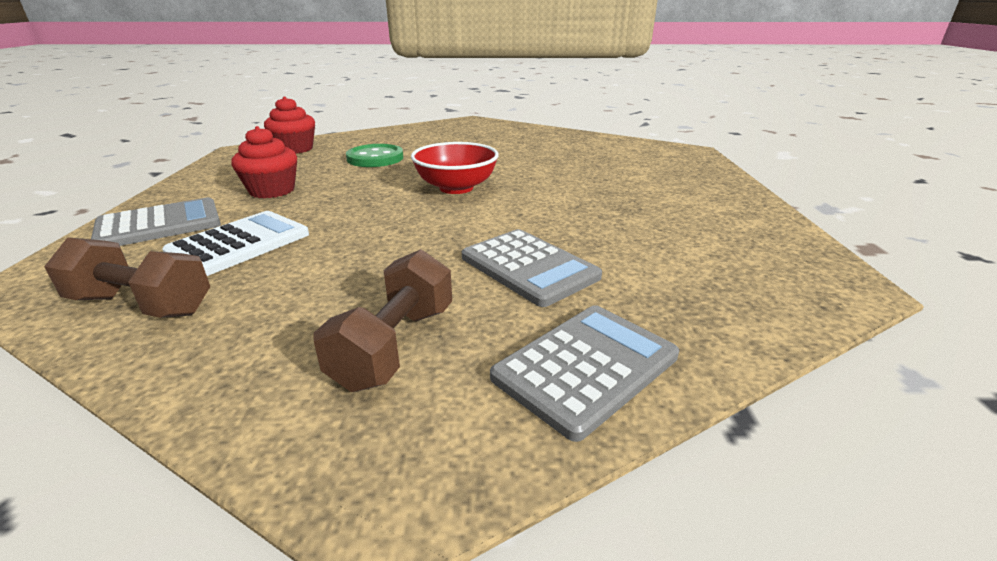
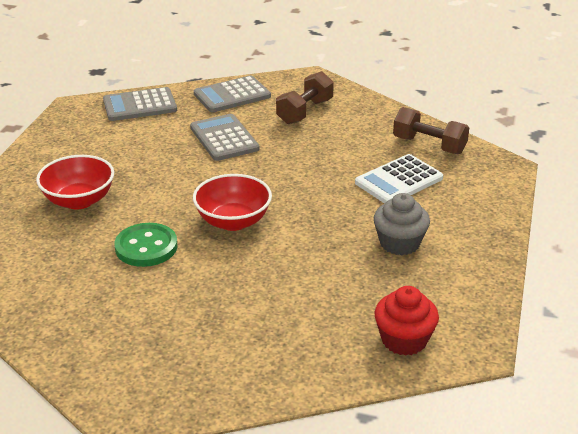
camera: 165 degrees left, 5 degrees up
(159, 225) = (468, 209): grey calculator -> grey calculator (140, 105)
(272, 190) = (399, 243): red cupcake -> grey cupcake
(375, 158) = (301, 294): green button -> green button (146, 247)
(633, 185) = (79, 200): none -> red bowl

